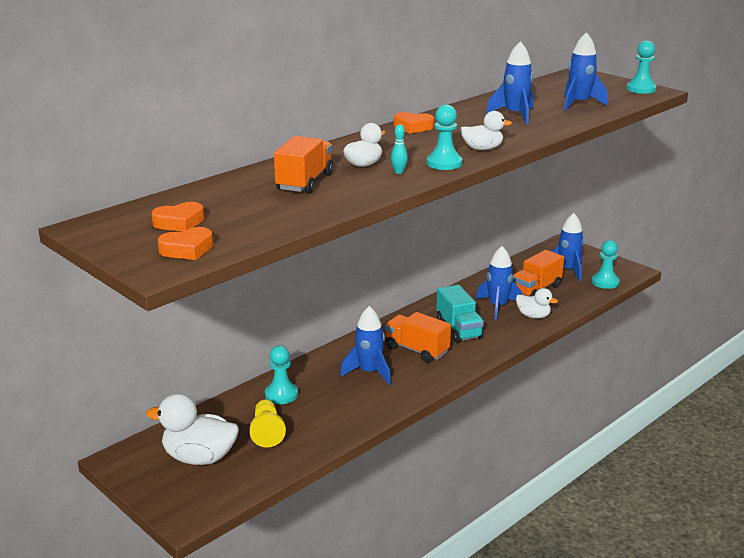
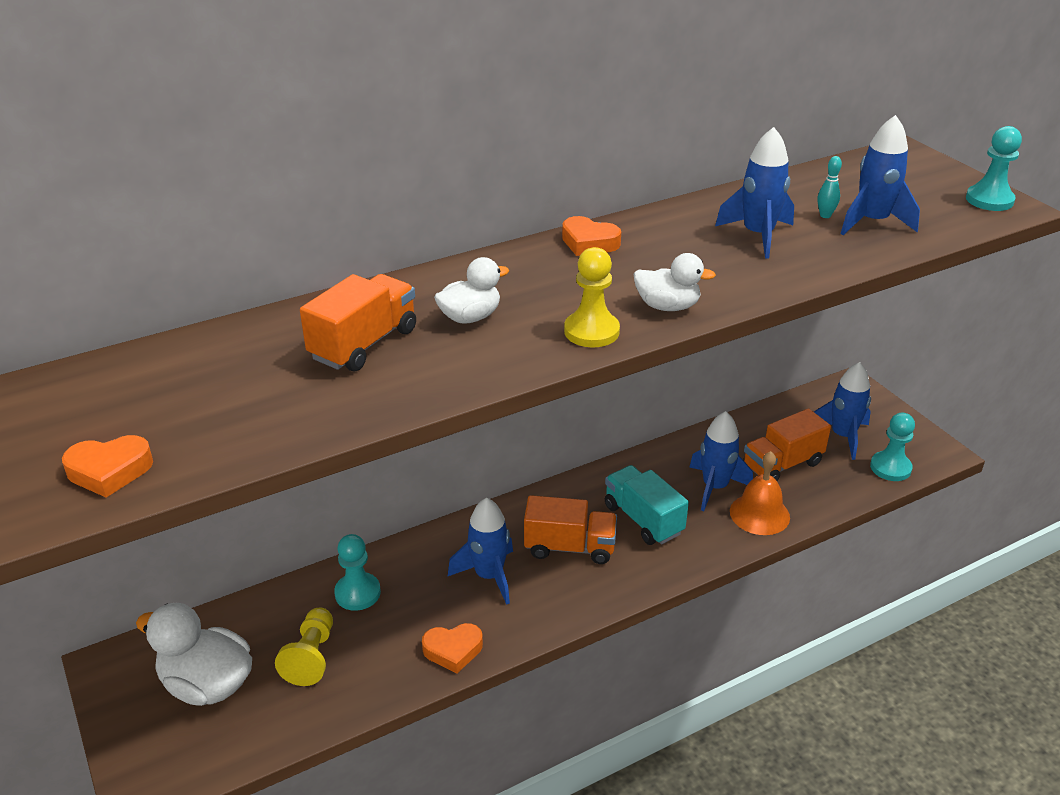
camera: 15 degrees right, 10 degrees up
(179, 222) = (138, 407): orange heart -> orange heart (453, 650)
(399, 172) = (512, 342): turquoise bowling pin -> turquoise bowling pin (825, 215)
(416, 350) = (570, 547): orange truck -> orange truck turned 135 degrees clockwise
(444, 163) = (591, 331): turquoise pawn -> yellow pawn
(458, 329) = (643, 519): turquoise truck -> turquoise truck turned 150 degrees clockwise
(533, 316) = (759, 514): white duck -> orange bell

